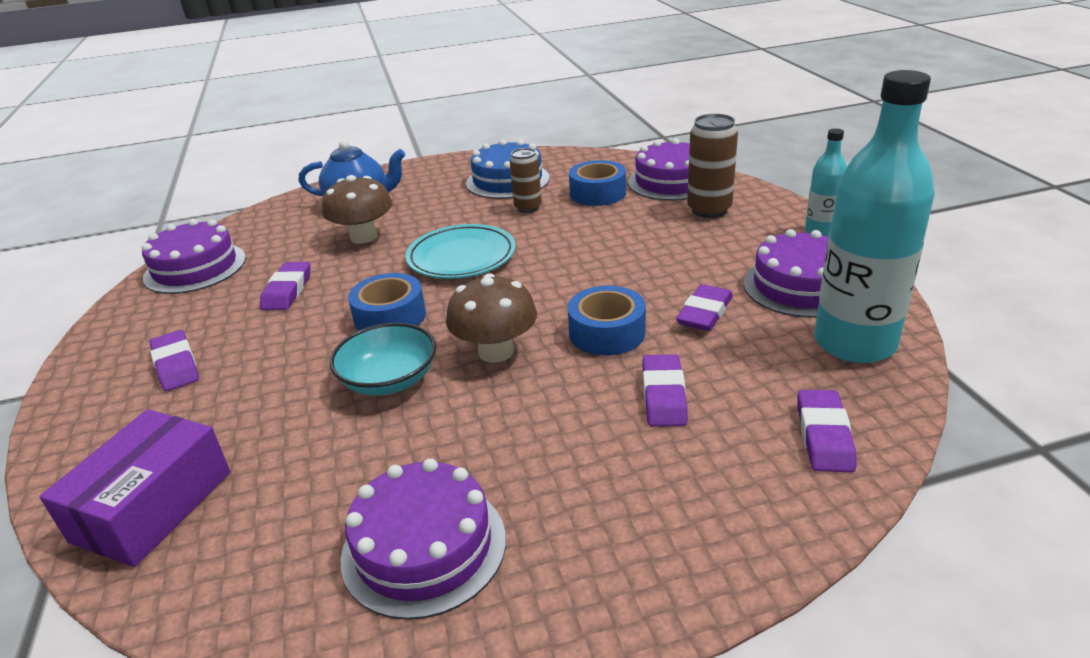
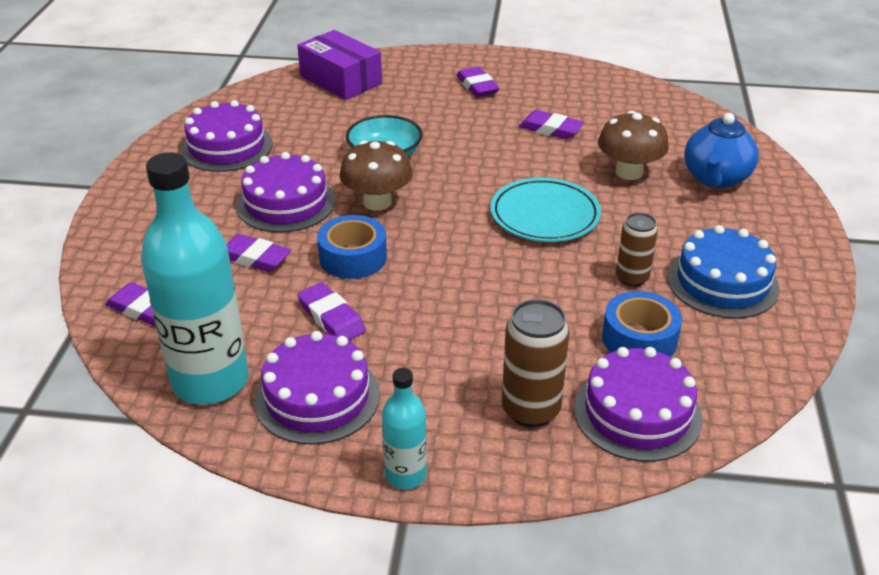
camera: 110 degrees right, 5 degrees up
(176, 365) = (477, 86): purple eraser -> purple eraser turned 75 degrees clockwise
(195, 268) = (625, 94): purple cake -> purple cake (286, 203)
(390, 317) = (469, 167): blue tape -> none

